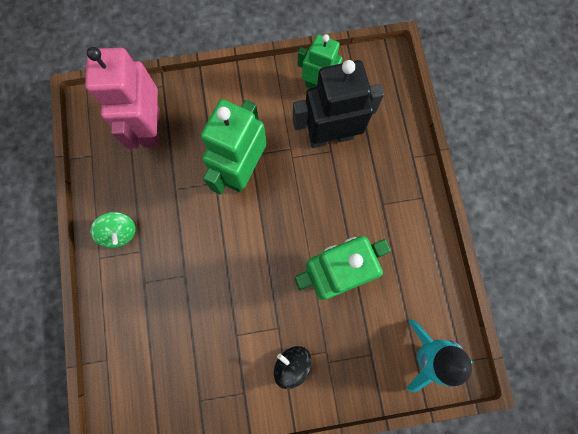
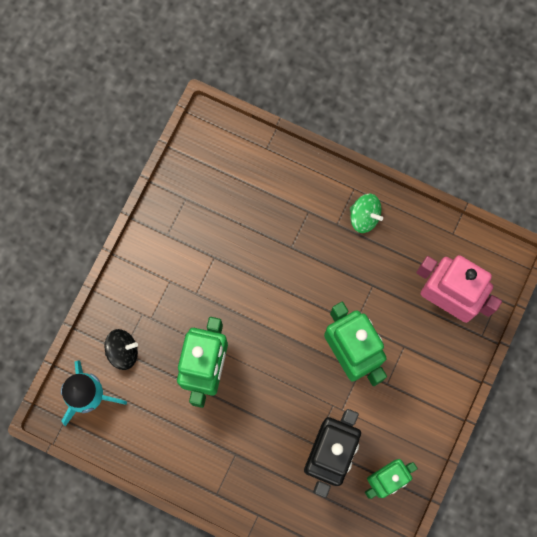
camera: 125 degrees right, 0 degrees up
(119, 233) = (364, 217): green spinning top -> green spinning top turned 150 degrees counterclockwise
(292, 364) = (161, 285): black spinning top -> black spinning top (123, 351)

